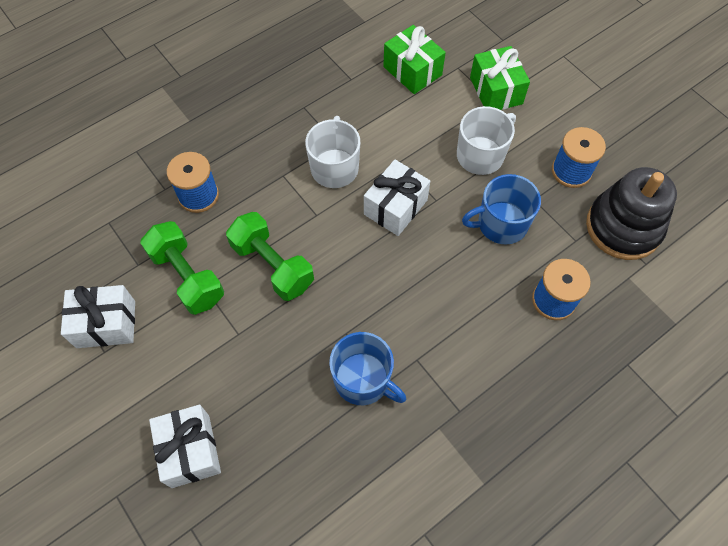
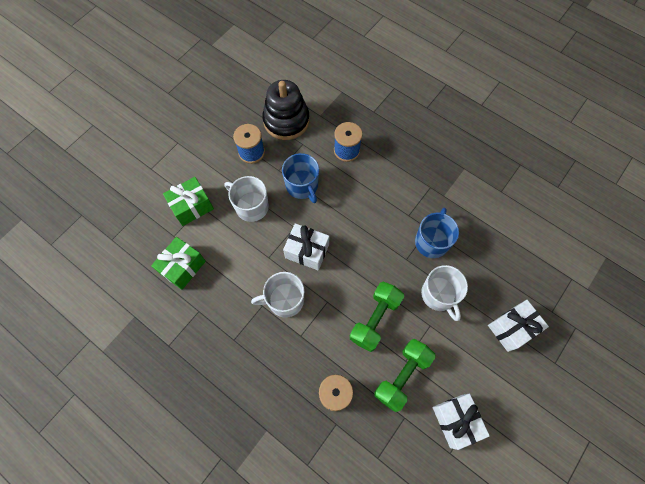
camera: 105 degrees left, 5 degrees up
(277, 361) = (439, 295): none -> white mug

